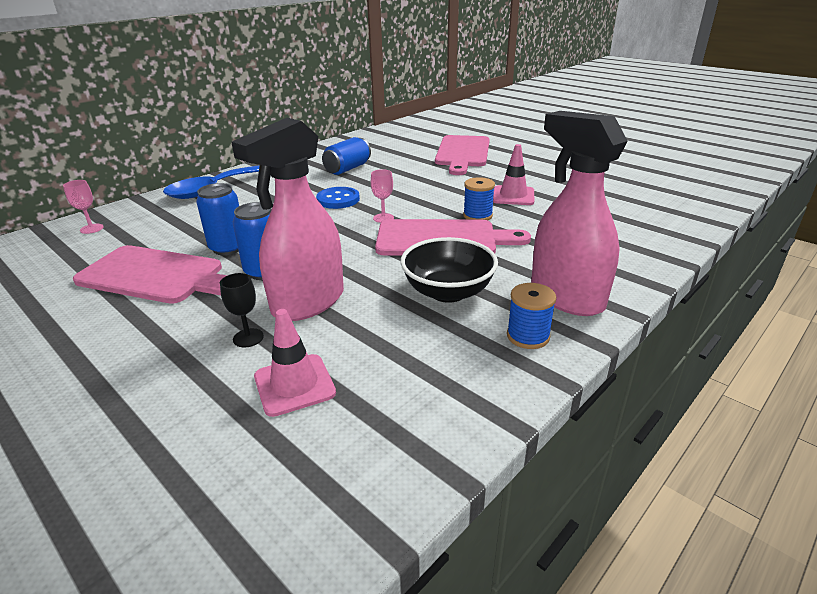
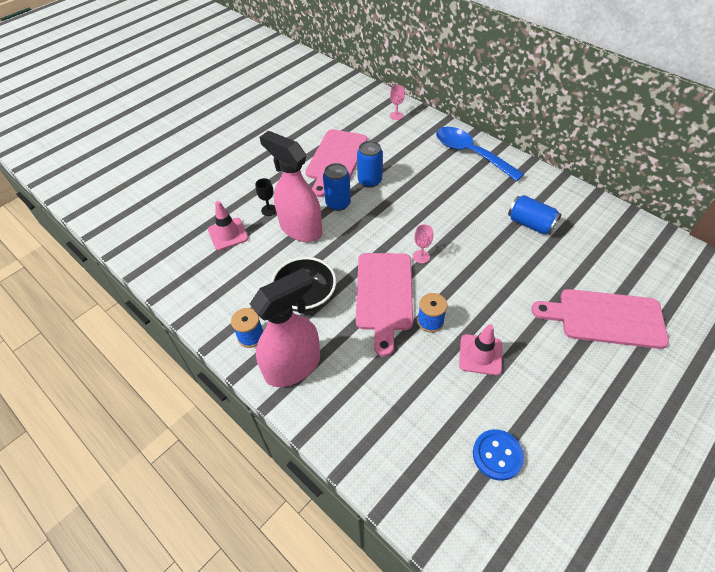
camera: 90 degrees right, 20 degrees up
(338, 199) = (455, 225): blue button -> blue button (497, 455)

